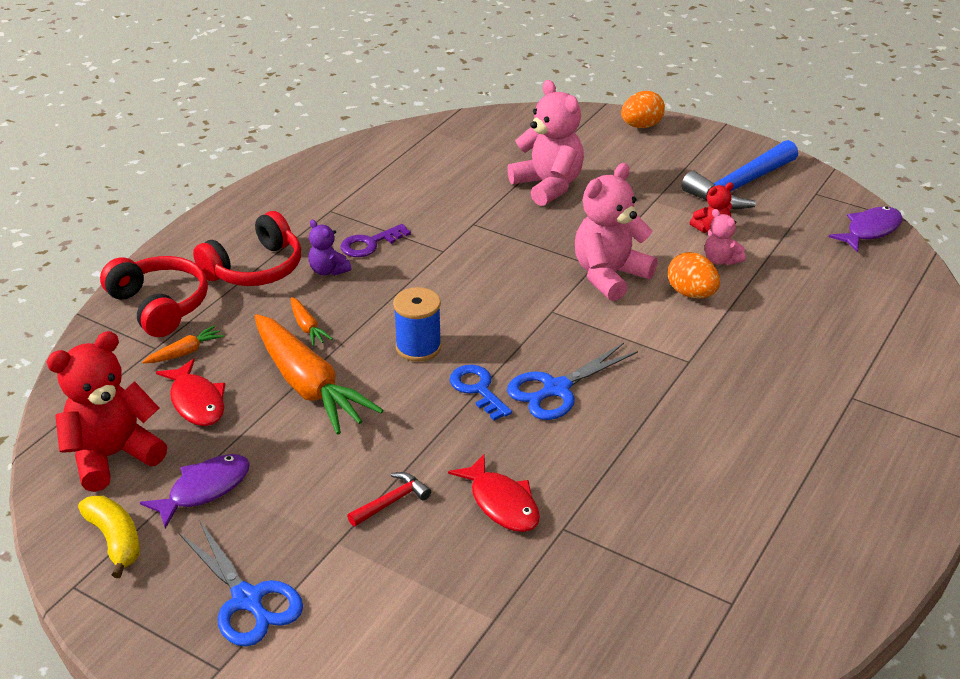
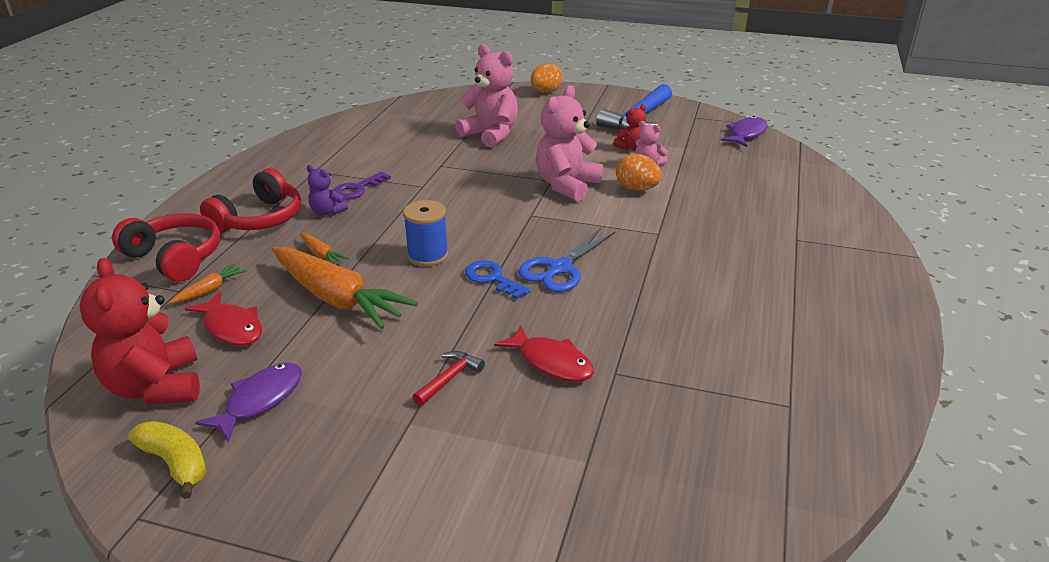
camera: 15 degrees left, 5 degrees down
(113, 456) = (156, 387): red teddy bear -> red teddy bear turned 60 degrees counterclockwise
(248, 600) = (334, 493): blue scissors -> none

